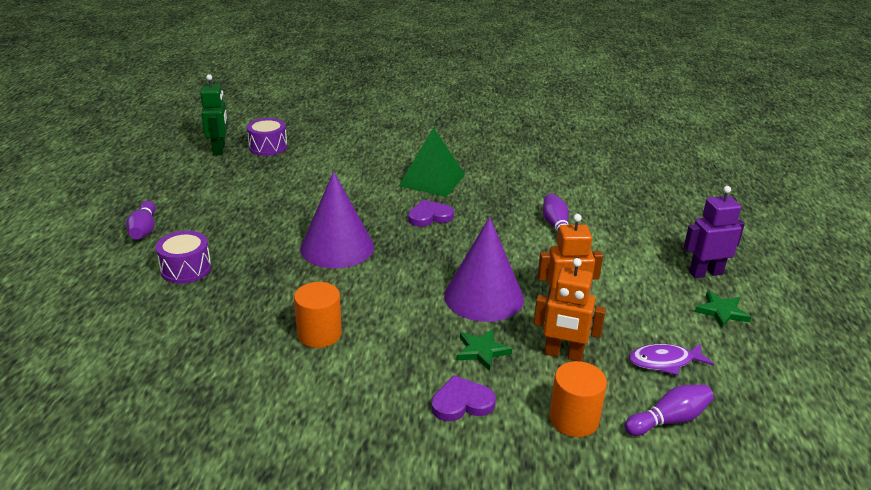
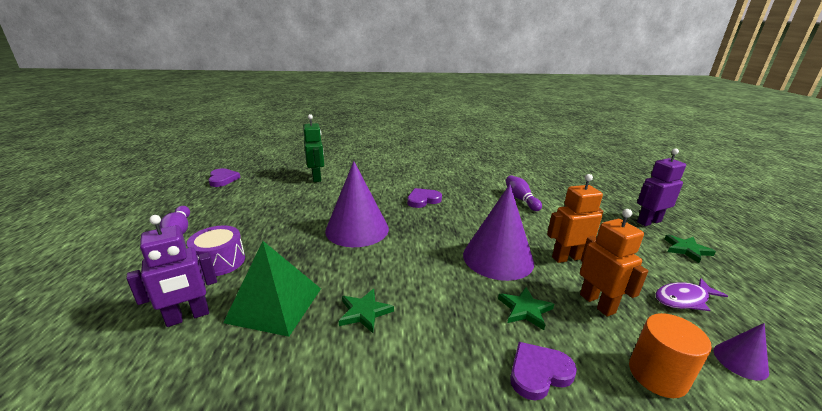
camera: 10 degrees left, 5 degrees down
(156, 318) = (188, 317): none -> purple robot
(192, 166) = (223, 179): none -> purple heart
(219, 149) = (244, 167): green robot -> green robot (316, 178)
(268, 147) = (283, 163): purple drum -> none
(319, 334) = (364, 312): orange cylinder -> green star
(432, 180) = (413, 176): green pyramid -> green pyramid (275, 304)
(563, 354) = (597, 303): orange robot -> orange robot turned 120 degrees counterclockwise
(669, 420) = (740, 361): purple bowling pin -> purple cone

